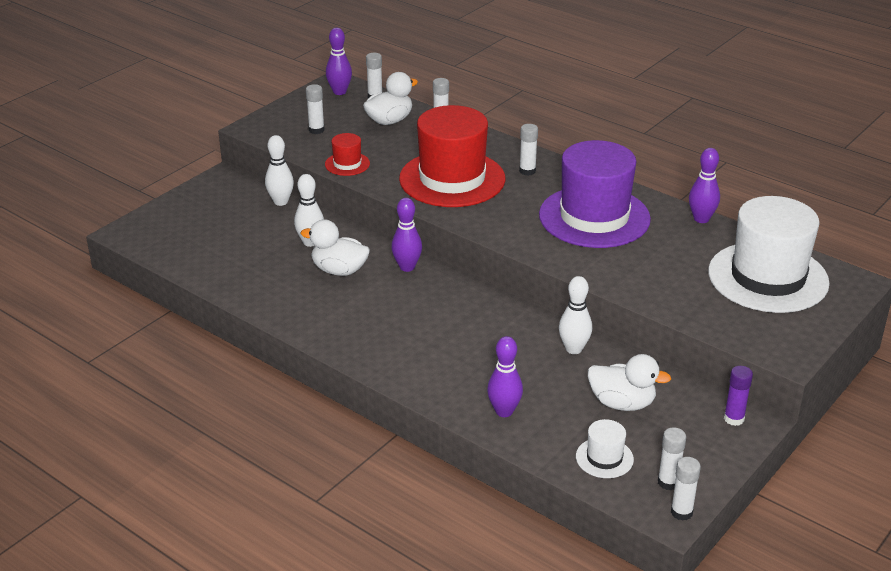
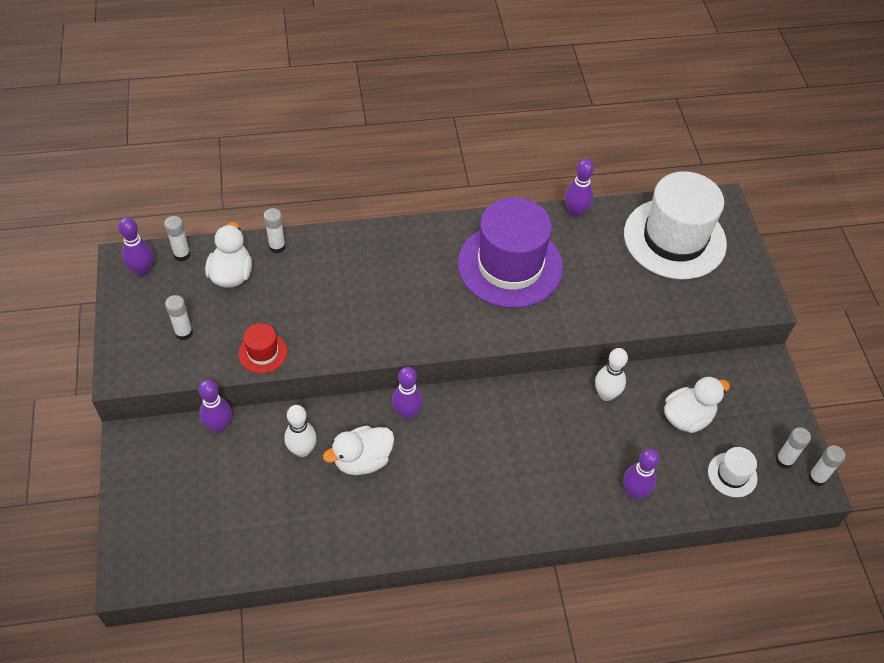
camera: 50 degrees left, 20 degrees up
(281, 202) = (219, 426): white bowling pin -> purple bowling pin
(452, 179) = (365, 304): red hat -> none
(527, 171) = (408, 252): white glue stick -> none
(734, 419) = (755, 372): purple glue stick -> none

